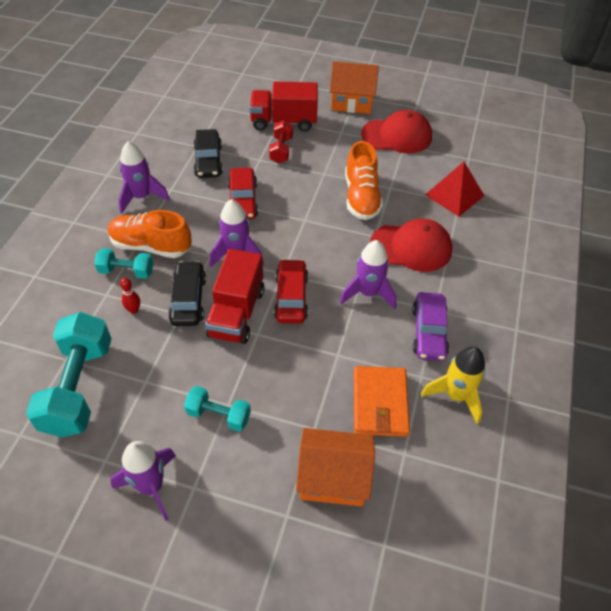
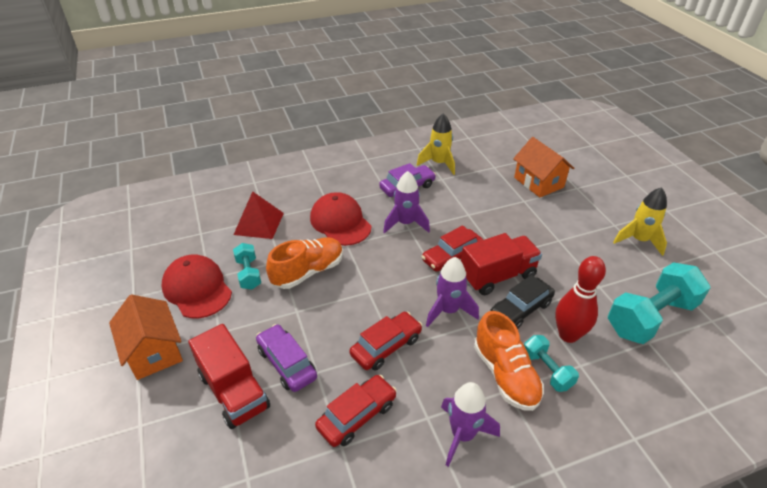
camera: 125 degrees left, 10 degrees down
(134, 310) = (568, 335): red bowling pin -> red bowling pin, size x2.23
(151, 486) = (639, 240): purple rocket -> yellow rocket
(208, 161) = (357, 416): black car -> red car
(218, 415) = (569, 240): turquoise dumbbell -> turquoise dumbbell (248, 274)
(281, 150) = (287, 363): red dumbbell -> purple car
(380, 403) = (478, 185): orange wallet -> none

